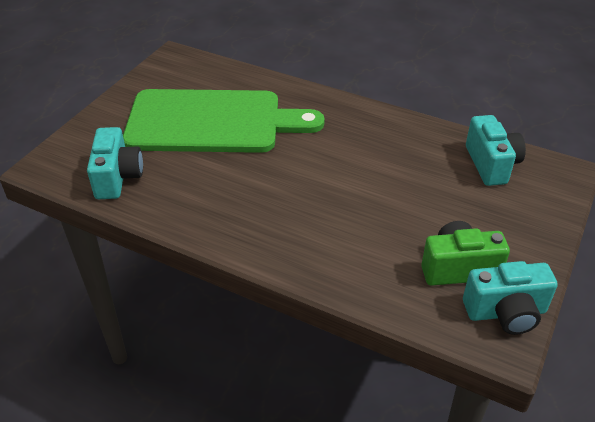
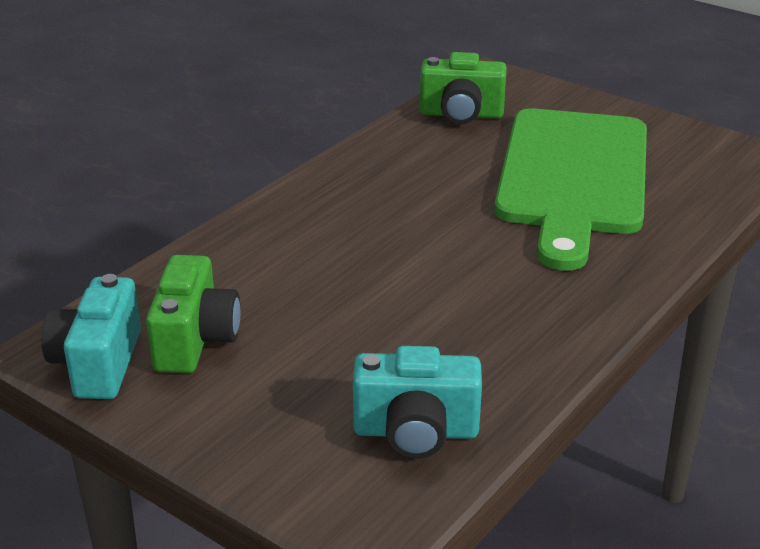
camera: 100 degrees right, 10 degrees down
(118, 177) = (461, 114): turquoise camera -> green camera

